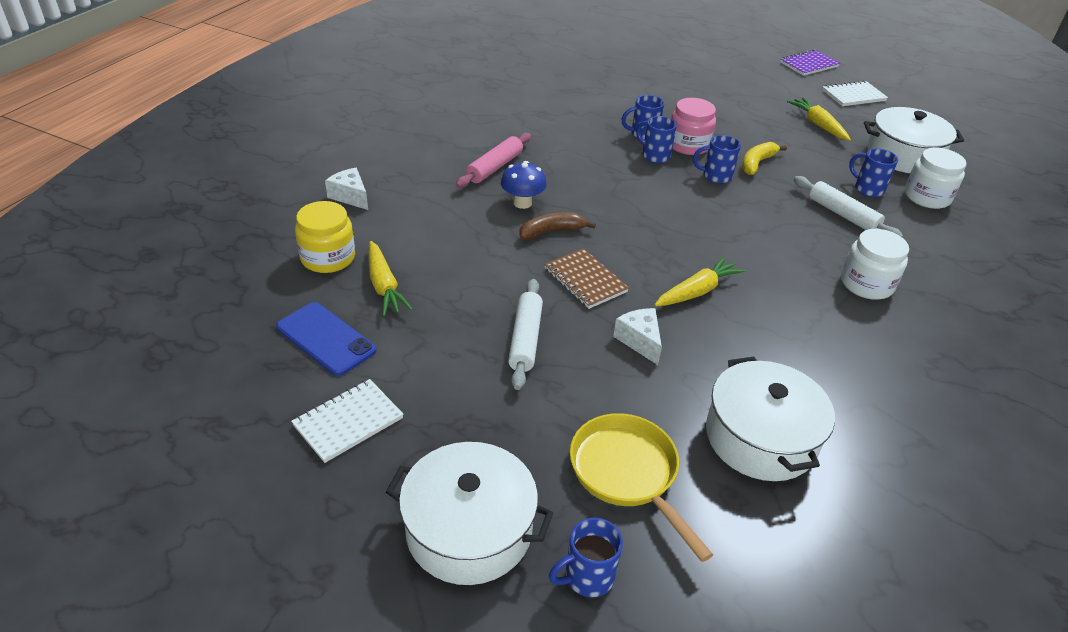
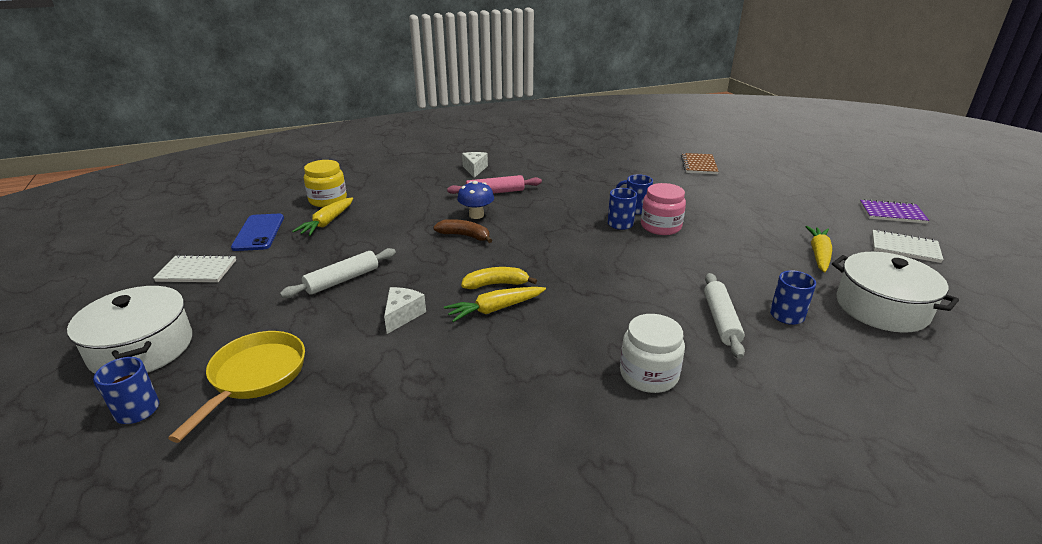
camera: 45 degrees right, 10 degrees down
(350, 196) = (391, 178): white cheese -> white cheese (474, 169)
(585, 280) = (434, 268): brown notebook -> brown notebook (699, 165)
(697, 291) = (495, 309): yellow carrot -> yellow carrot turned 150 degrees clockwise
(716, 176) = (647, 252): blue mug -> none
(757, 163) = (702, 257): yellow banana -> yellow banana (496, 284)
(760, 437) = (365, 414): white pot -> none
(927, 197) = (849, 347): white jar -> none

